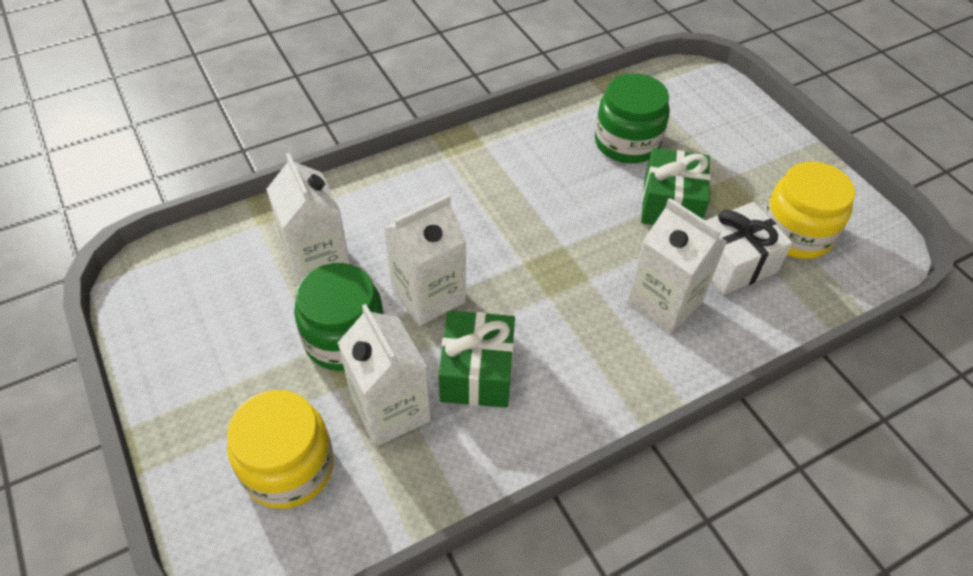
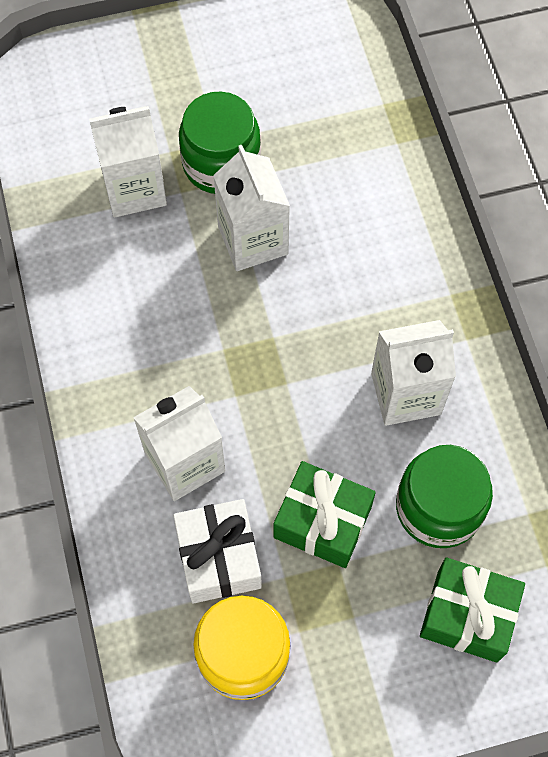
camera: 105 degrees right, 15 degrees up
(288, 467) = (104, 109): yellow jar -> none
(318, 262) = (320, 150): white carton -> white carton (406, 393)
(477, 372) = (152, 264): green gift -> green gift (467, 615)

